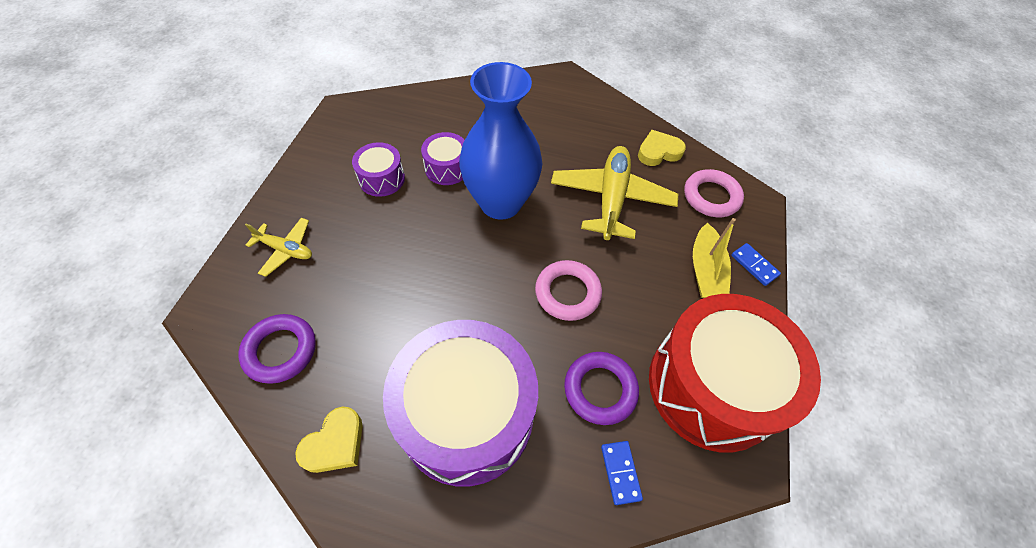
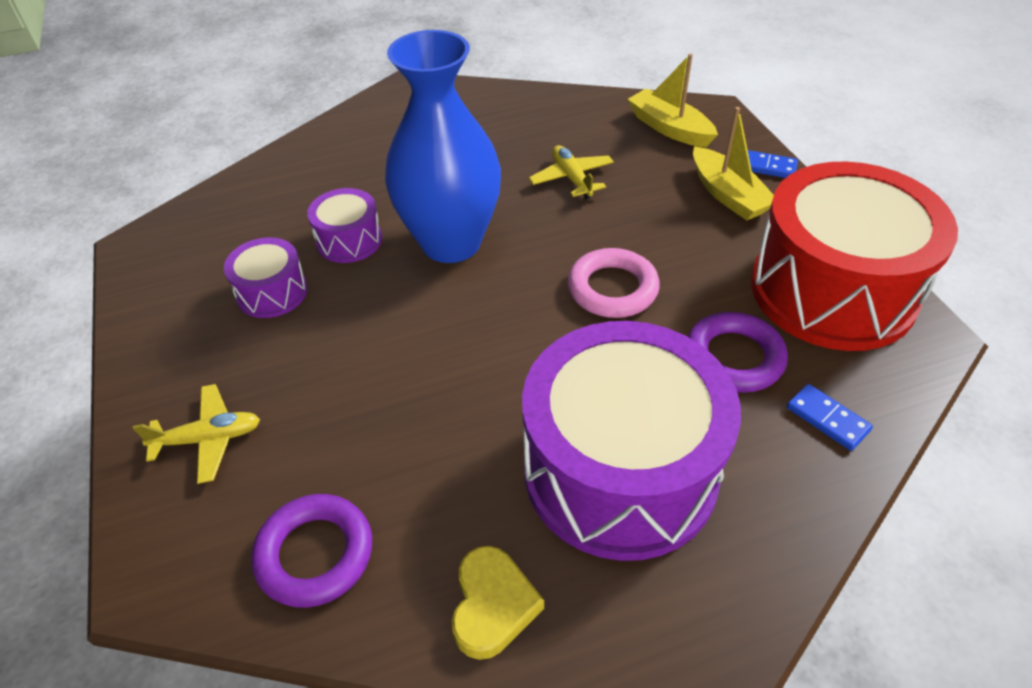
camera: 30 degrees left, 10 degrees down
(611, 199) = (571, 178): yellow plane -> yellow plane, size x0.53
(658, 152) = (578, 113): yellow heart -> none
(711, 197) = (669, 128): pink ring -> yellow boat

